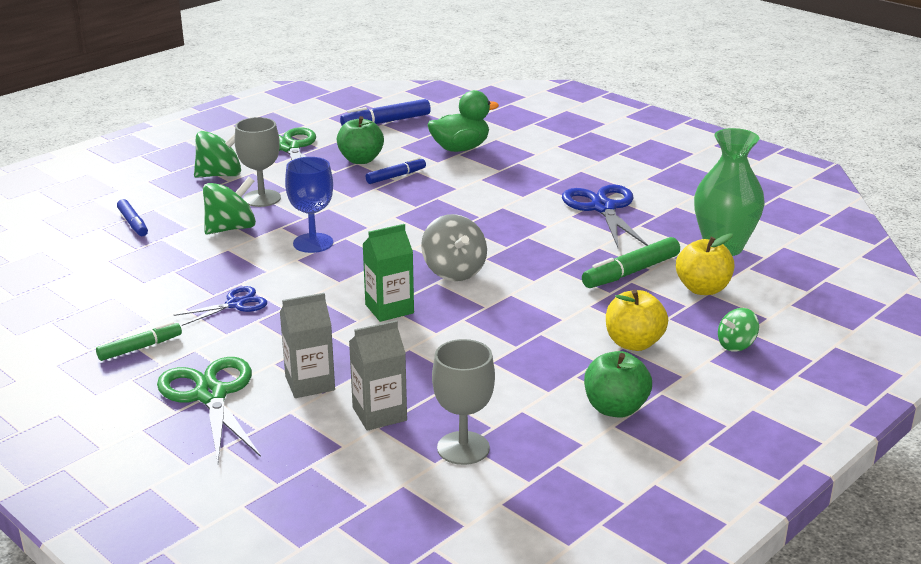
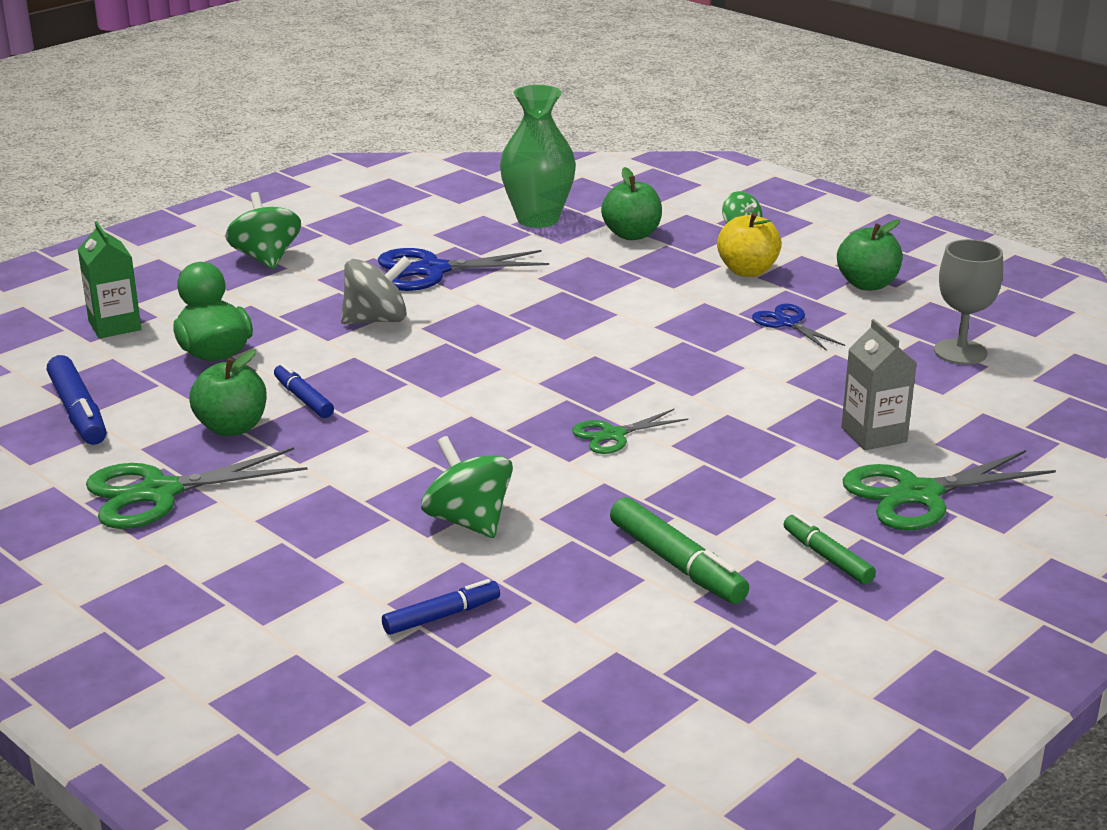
camera: 90 degrees left, 0 degrees up
(220, 175) = (258, 550): green spinning top -> green spinning top (266, 258)
(235, 304) = (700, 497): blue scissors -> blue scissors (788, 323)
(262, 198) = (362, 503): grey goblet -> none
(313, 243) = (520, 452): blue goblet -> none
(330, 275) = (613, 435): none -> green scissors
(379, 414) = (919, 394): grey carton -> none
(389, 309) = (697, 394): green carton -> green carton (115, 326)
(454, 271) = (600, 357): grey spinning top -> grey spinning top (376, 320)
(631, 272) = (597, 265): green marker -> green marker (677, 564)
(702, 289) = (632, 235): yellow apple -> green apple

